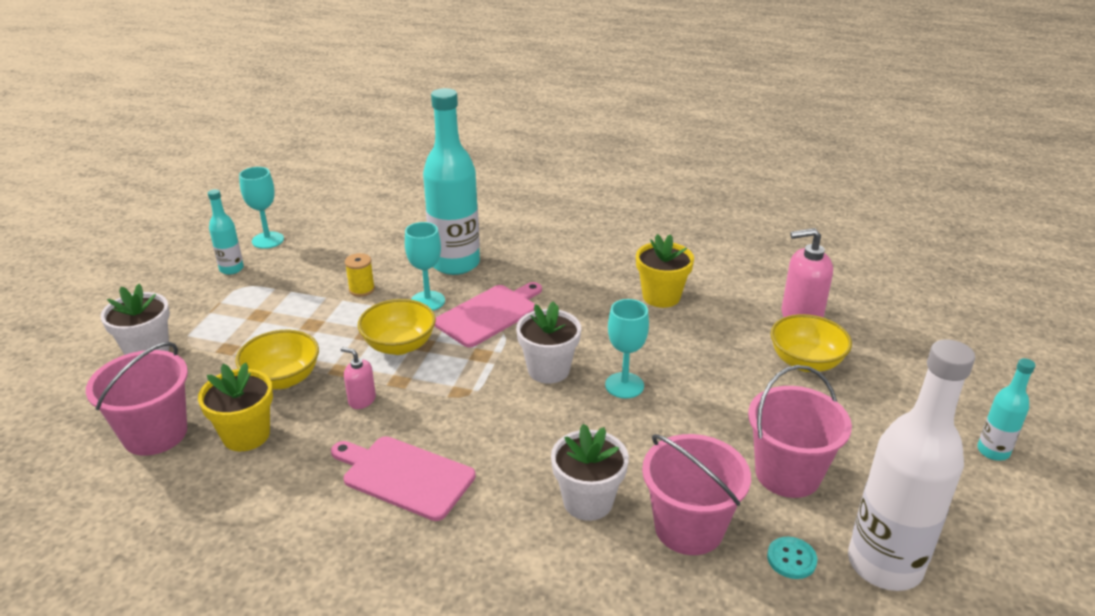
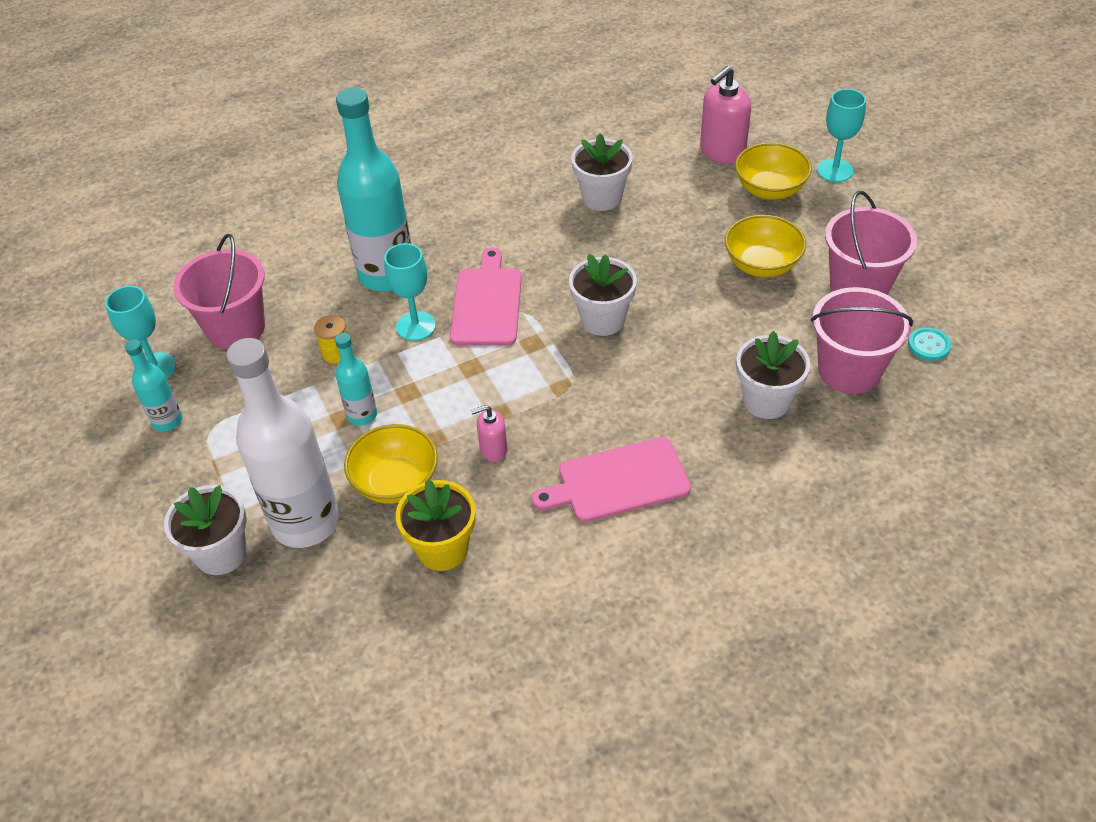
camera: 40 degrees left, 15 degrees up
(155, 434) = (359, 610): pink bucket -> pink bucket (236, 328)
(399, 345) = (452, 382): yellow bowl -> yellow bowl (762, 265)
(624, 385) = (674, 294): turquoise goblet -> turquoise goblet (835, 170)
(661, 296) = (602, 198): yellow flower pot -> white flower pot
(884, 564) = (978, 309): white bottle -> white bottle (305, 522)
(993, 451) = (950, 185): turquoise bottle -> turquoise bottle (362, 415)

